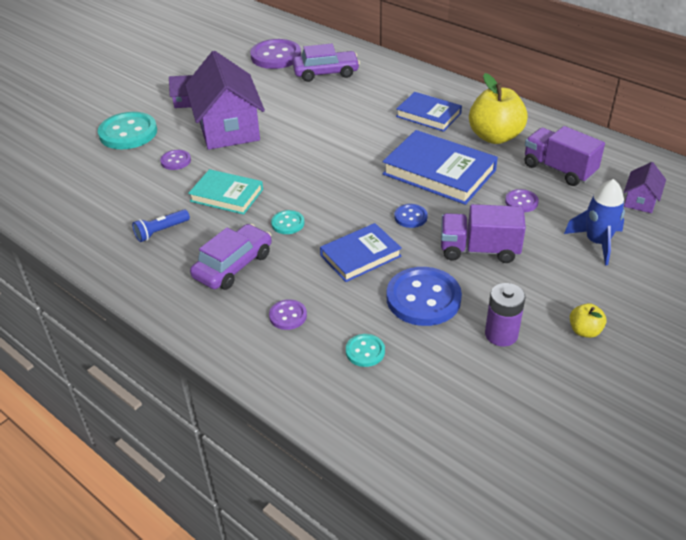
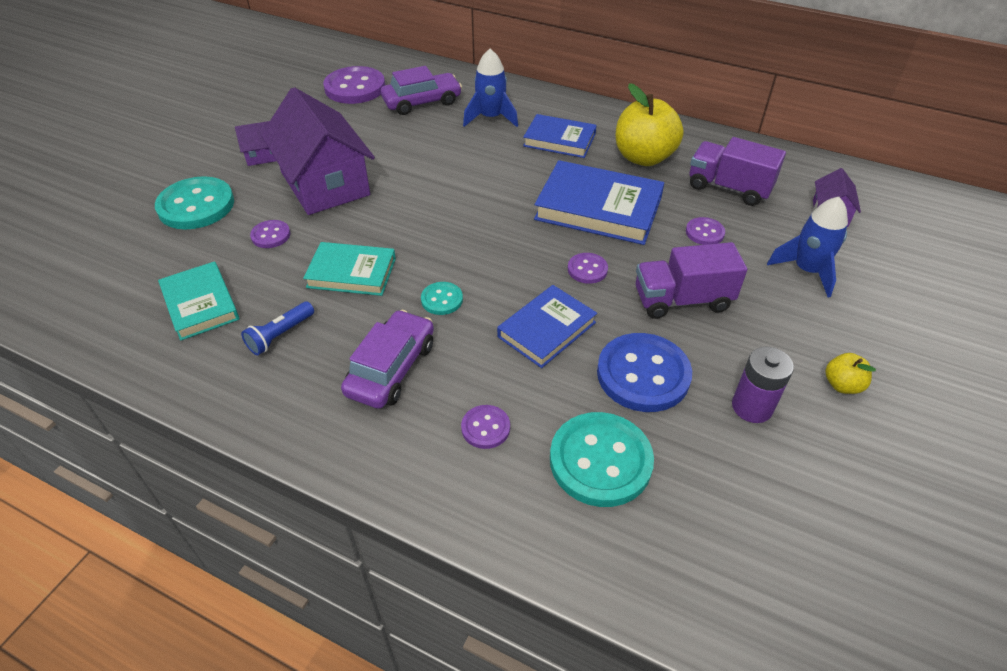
camera: 15 degrees left, 5 degrees up
(111, 202) = (200, 304): none -> turquoise book
(365, 351) = (600, 461): turquoise button -> turquoise button, size x2.01
(378, 91) = (491, 118): none -> blue rocket
(410, 217) = (587, 269): blue button -> purple button

